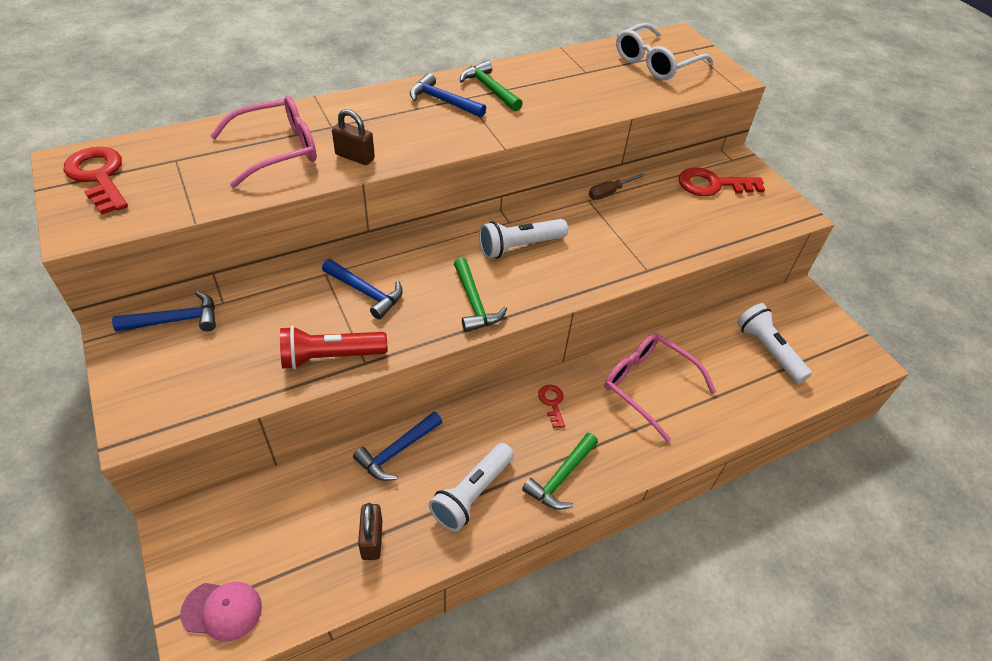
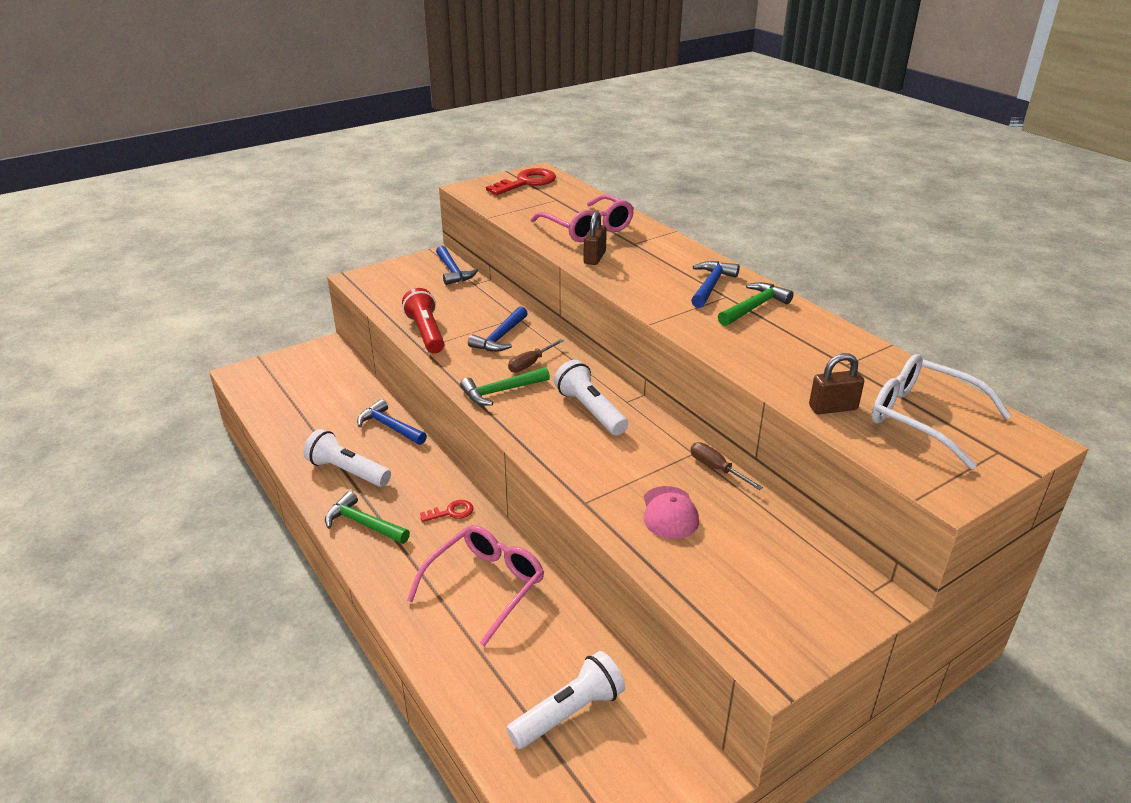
camera: 85 degrees right, 15 degrees down
(222, 610) = (263, 376): pink cap -> pink cap (669, 513)
(372, 539) = (309, 426): brown padlock -> brown padlock (833, 408)
(428, 275) = (530, 364): none -> brown screwdriver
(712, 185) = (791, 566): red key -> none

